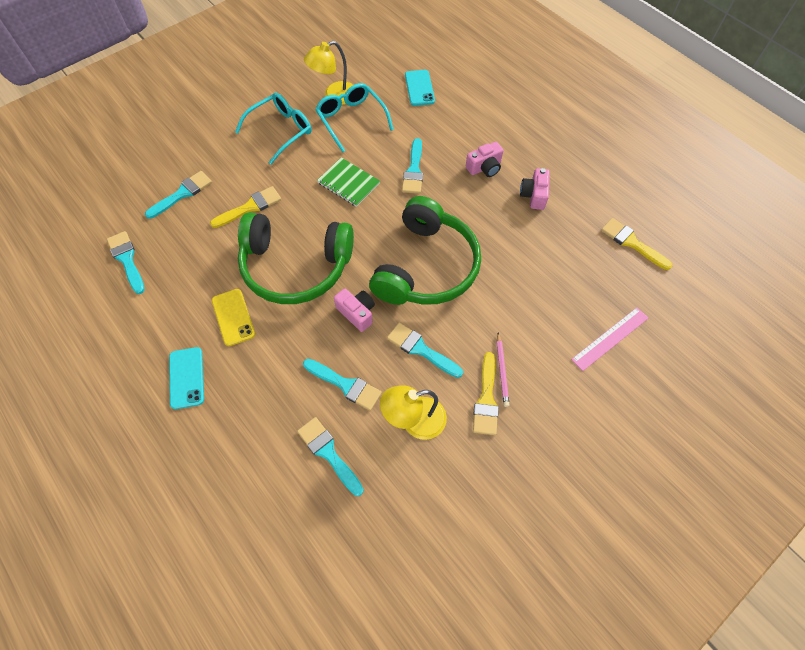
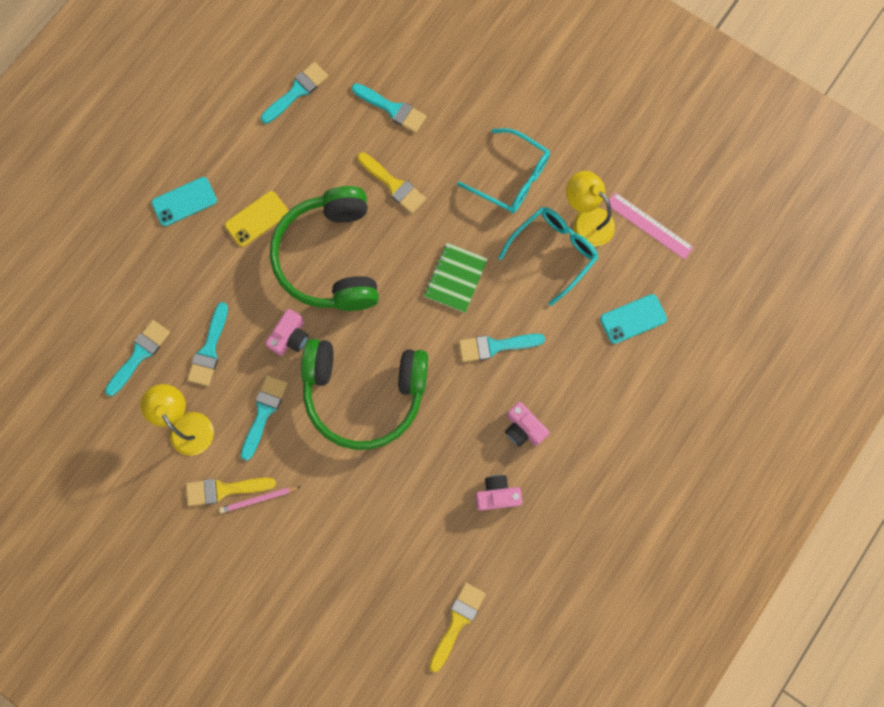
camera: 75 degrees right, 15 degrees up
(610, 338) = (323, 609): pink ruler -> pink ruler (649, 225)

